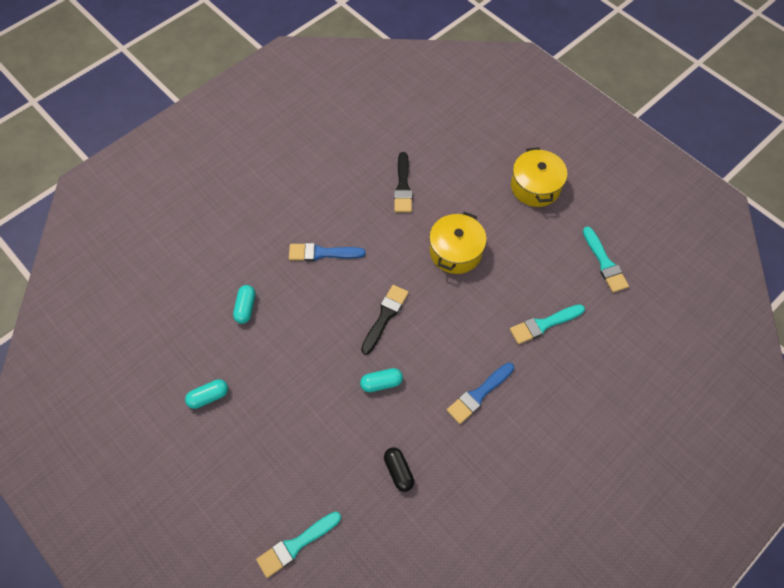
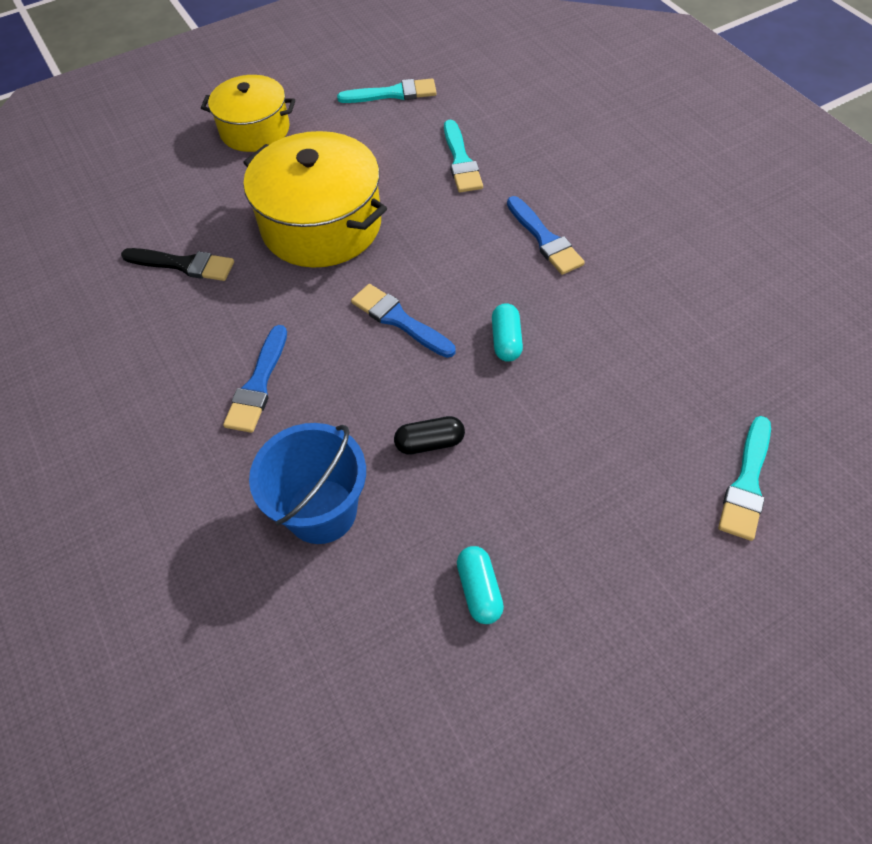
camera: 75 degrees left, 5 degrees down
(246, 308) = (321, 511): turquoise capsule -> blue bucket
(296, 545) = (746, 483): turquoise brush -> turquoise brush turned 45 degrees clockwise
(385, 316) = (399, 320): black brush -> blue brush
(398, 471) = (643, 341): black capsule -> black capsule (429, 443)
(455, 251) = (321, 225): yellow pot -> yellow pot, size x1.55

